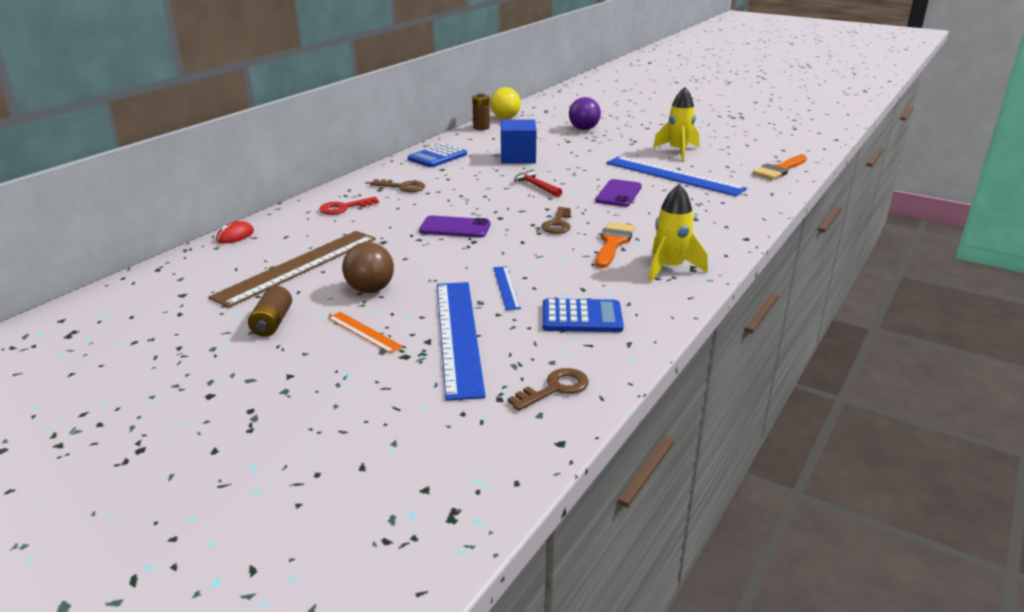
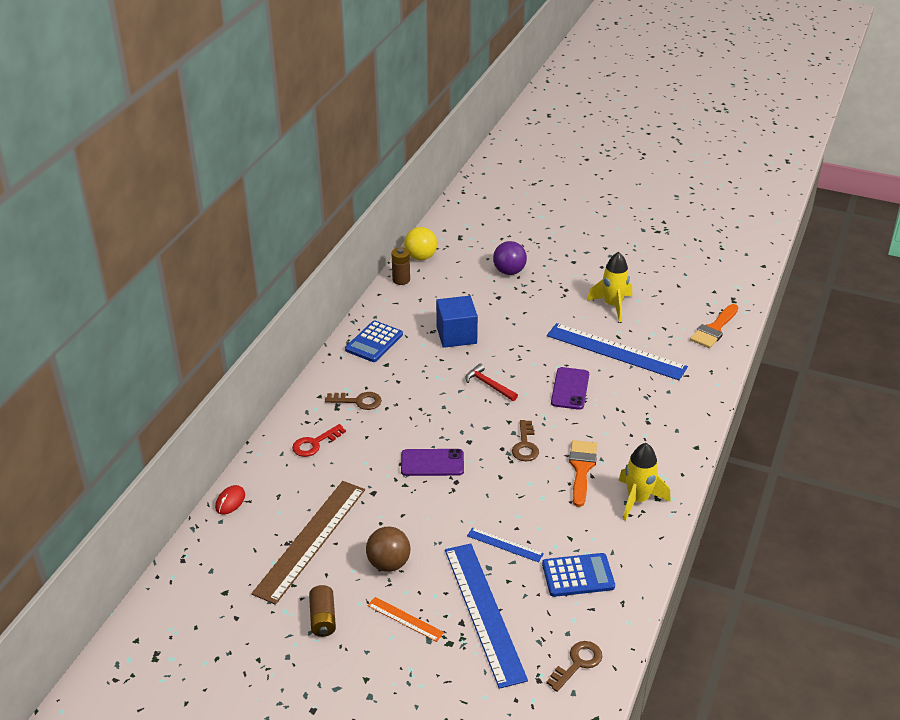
camera: 10 degrees left, 10 degrees up
(506, 287) = (505, 545): blue ruler -> blue ruler turned 45 degrees counterclockwise

